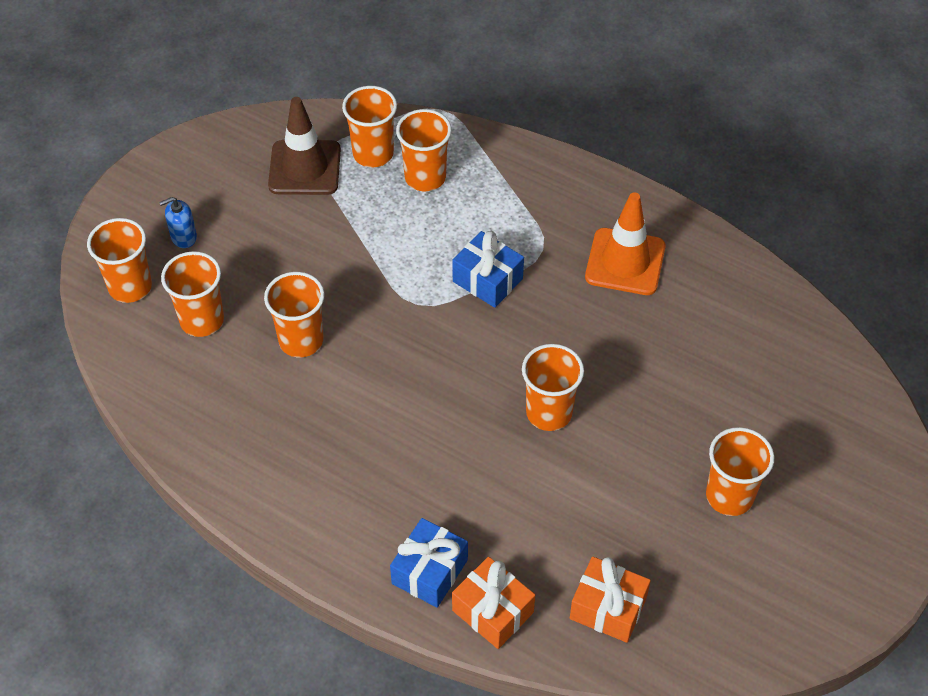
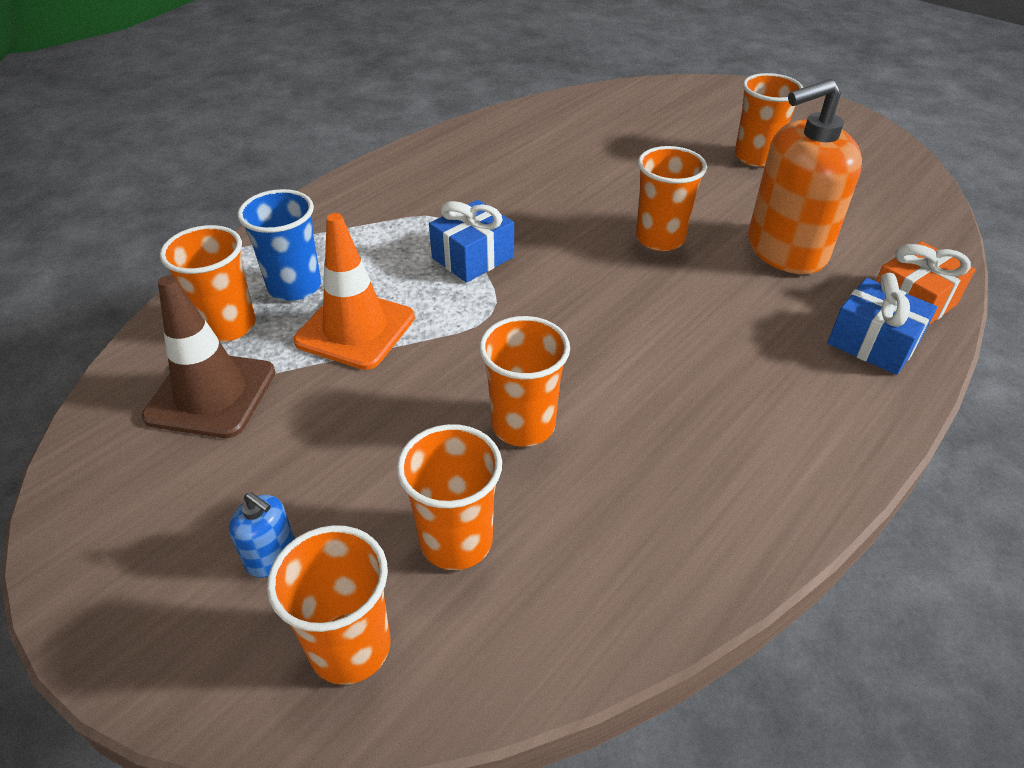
camera: 80 degrees left, 10 degrees down
(183, 237) = (271, 556): blue soap dispenser -> blue soap dispenser turned 45 degrees counterclockwise
(425, 177) = (294, 286): orange cup -> blue cup
(555, 514) = (785, 250): none -> orange soap dispenser
(608, 608) = (888, 233): orange gift -> none
(625, 262) = (479, 172): orange traffic cone -> orange traffic cone (355, 329)

